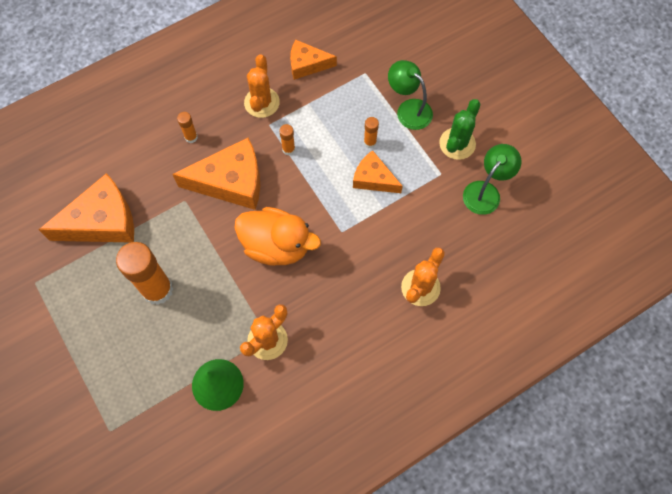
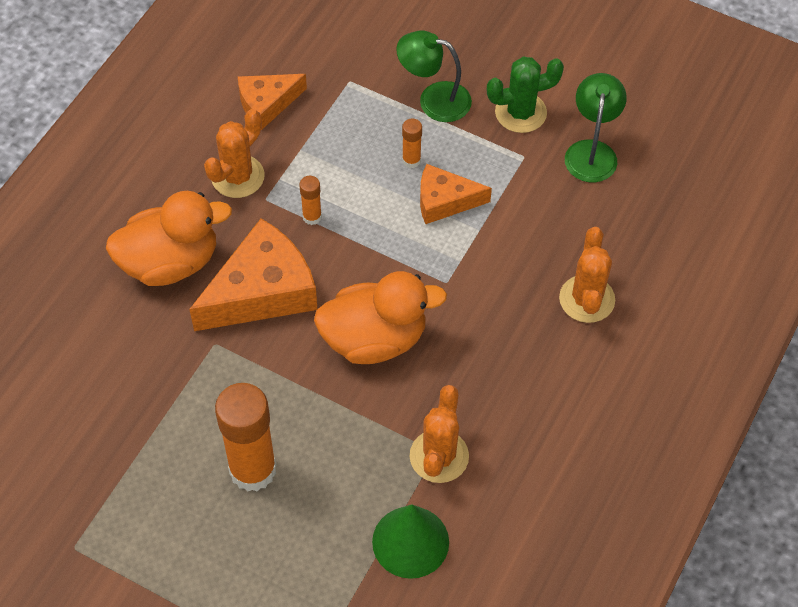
camera: 30 degrees left, 10 degrees down
(102, 221) = (117, 424): orange cheese -> none
(191, 137) = (170, 262): orange glue stick -> orange duck
(262, 102) = (237, 176): orange cactus -> orange cactus turned 60 degrees clockwise
(457, 144) = (520, 112): green cactus -> green cactus turned 75 degrees clockwise

